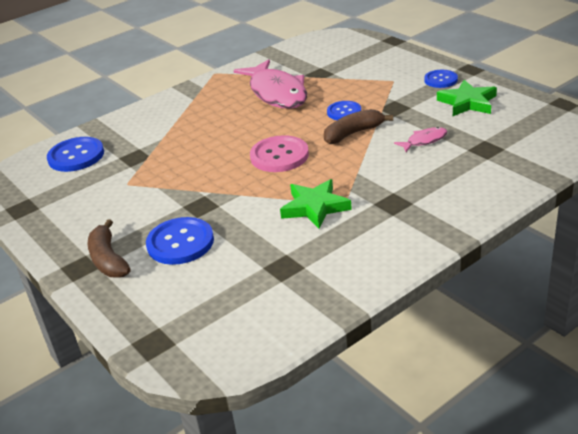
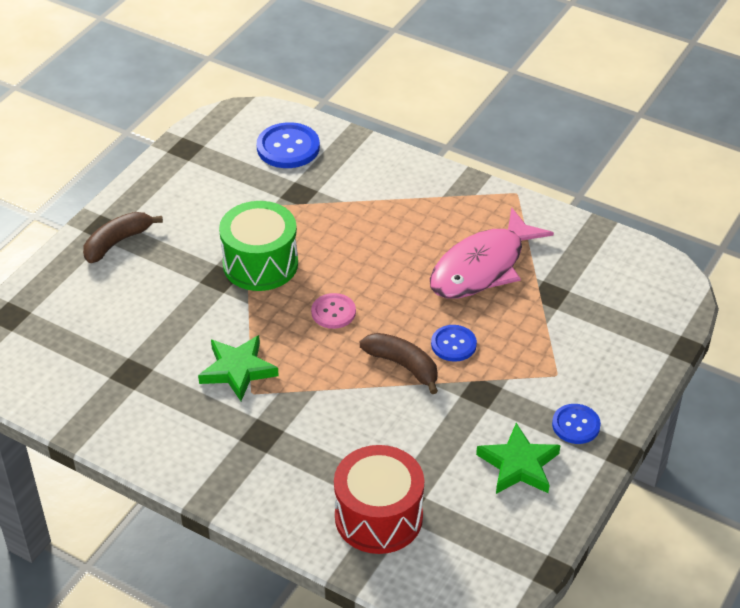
camera: 65 degrees right, 10 degrees up
(180, 243) = (153, 284): blue button -> none
(200, 183) = (260, 264): none -> green drum
(279, 156) = (333, 312): pink button -> pink button, size x0.63
(424, 141) = (405, 437): pink fish -> none
(497, 160) = (378, 517): none -> red drum

